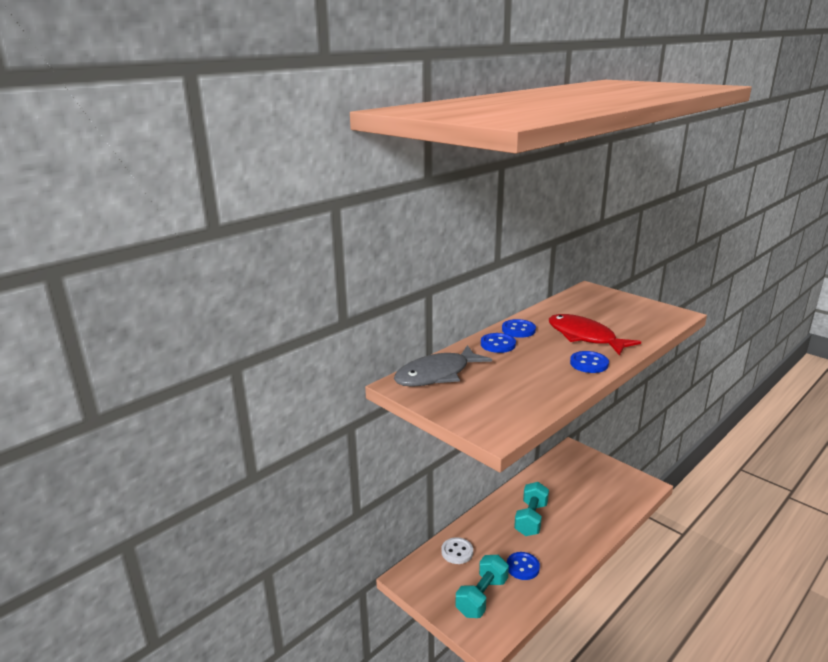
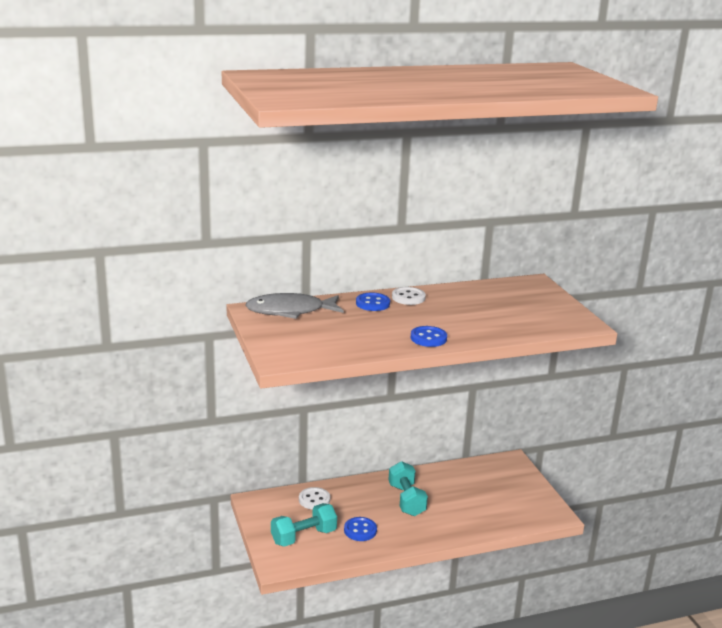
camera: 25 degrees right, 0 degrees up
(518, 330) = (408, 297): blue button -> white button
(531, 519) = (406, 500): turquoise dumbbell -> turquoise dumbbell turned 60 degrees counterclockwise
(584, 337) = (459, 318): red fish -> none

